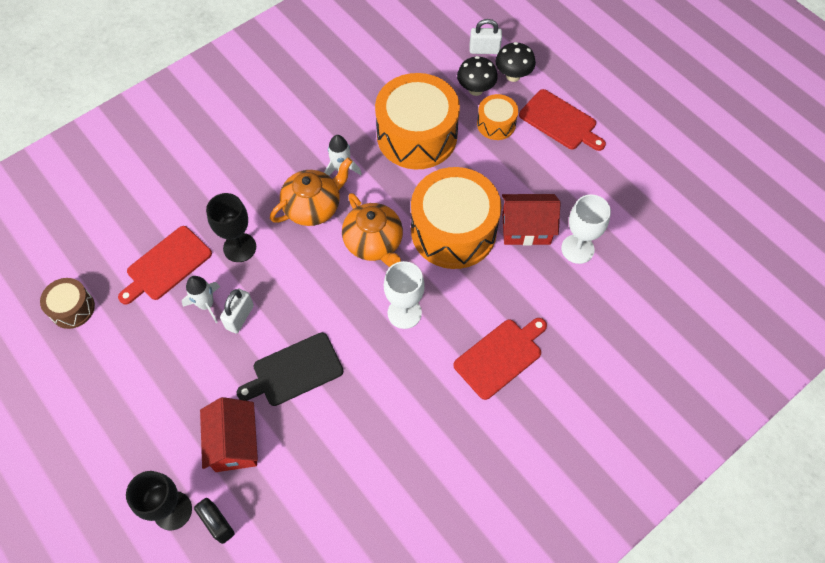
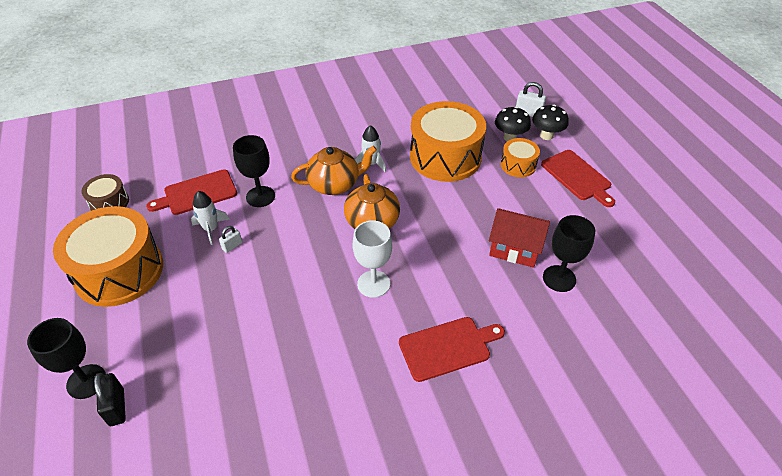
camera: 20 degrees right, 15 degrees down
(235, 443) = (171, 343): red house -> none
(240, 317) = (232, 246): white padlock -> white padlock, size x0.62
(294, 371) = (254, 300): black cutting board -> none
(453, 231) = (447, 232): orange drum -> orange drum (119, 271)
(577, 249) = (559, 278): white goblet -> black goblet

